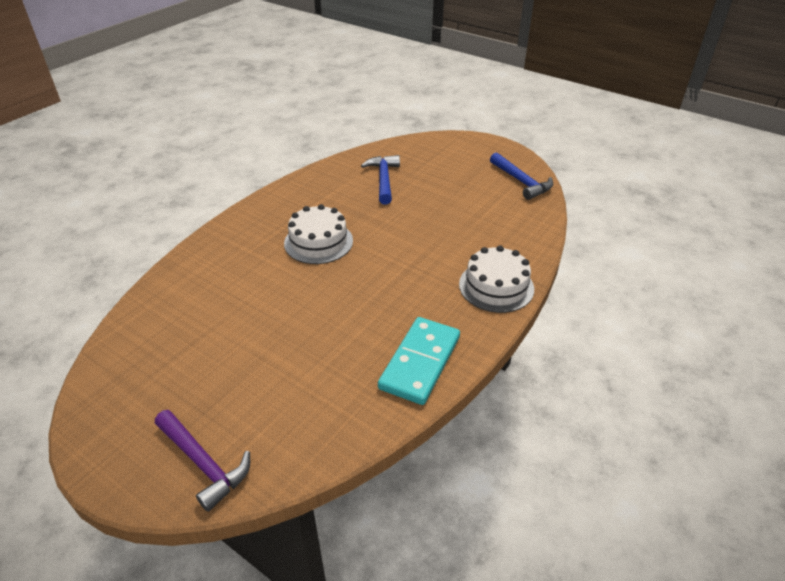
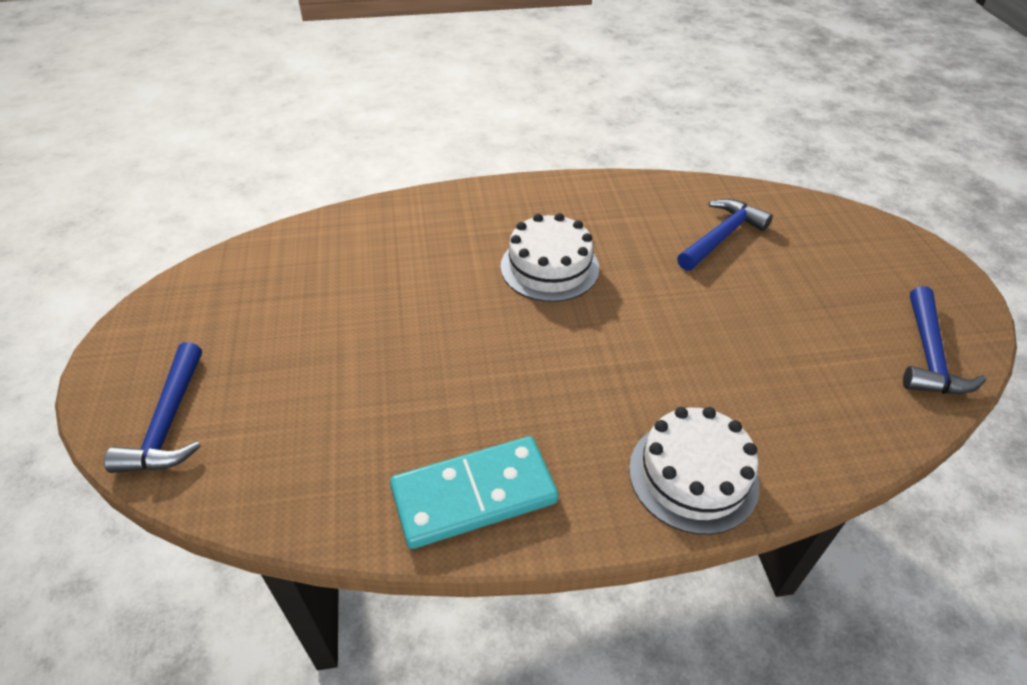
camera: 45 degrees right, 5 degrees up
(203, 463) = (169, 422): purple hammer -> blue hammer

